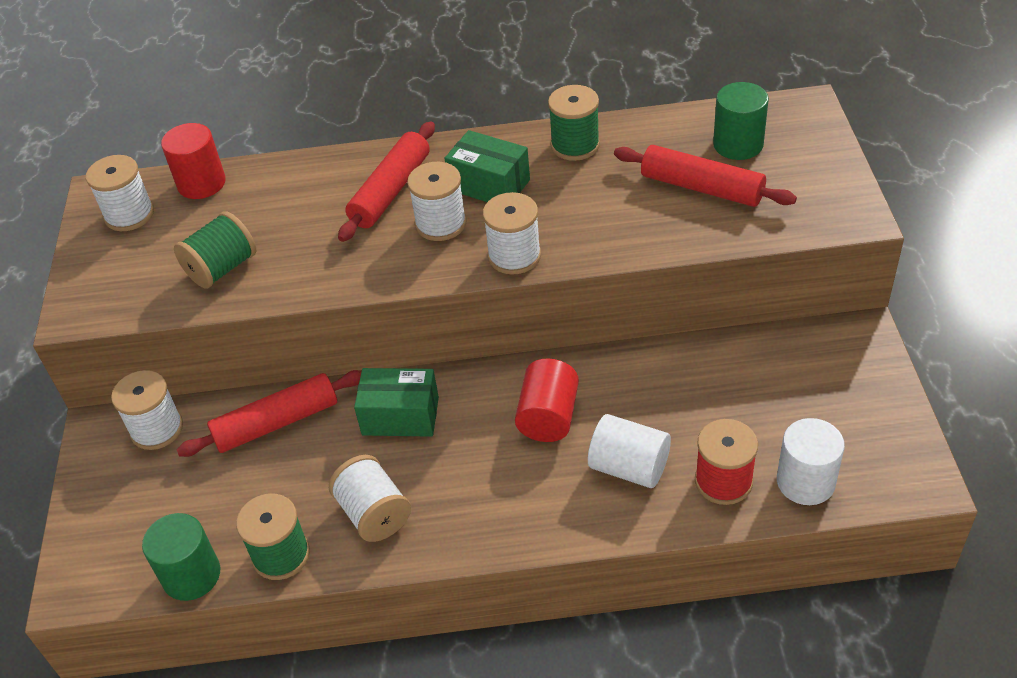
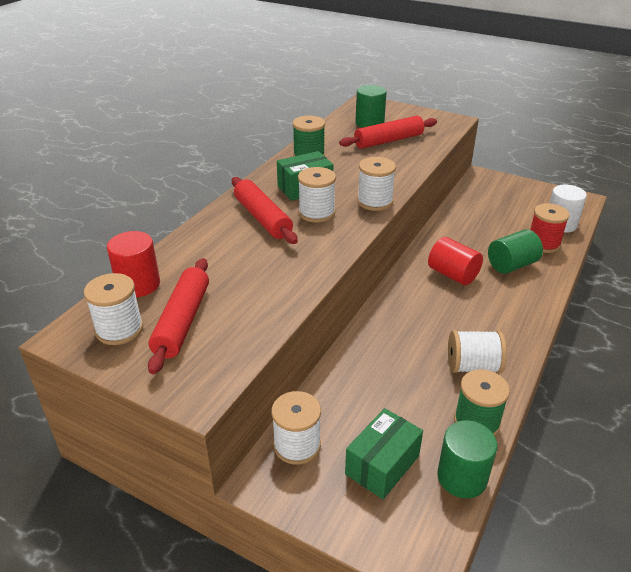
camera: 60 degrees left, 10 degrees down
(222, 268) = (245, 305): green spool -> none
(276, 422) = (353, 380): red rolling pin -> red rolling pin (182, 321)
(400, 416) = (401, 325): green box -> green box (382, 465)
(629, 467) = (511, 265): white cylinder -> green cylinder

